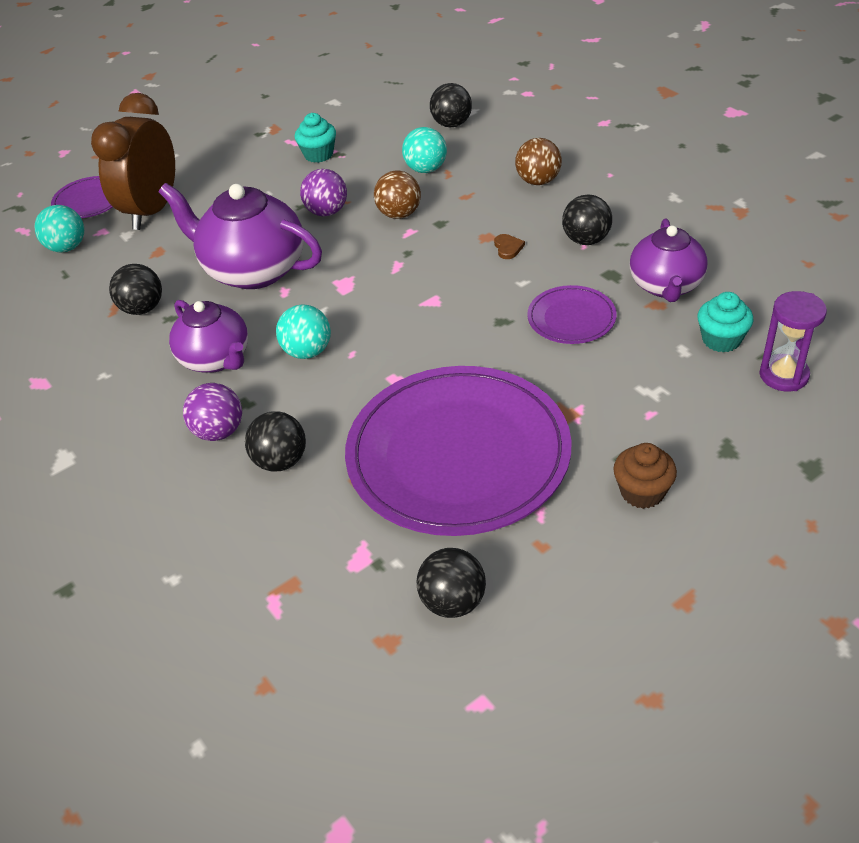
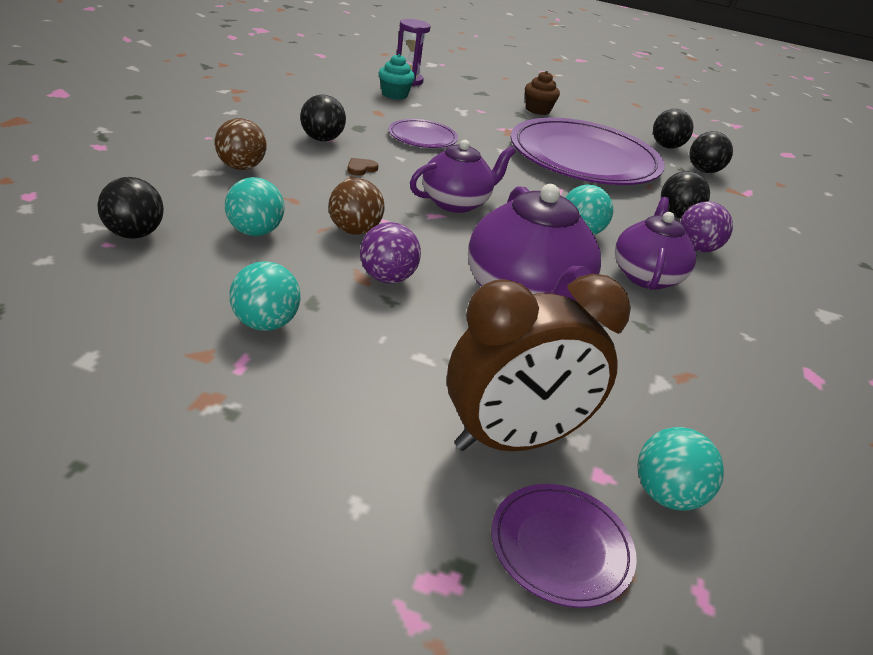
camera: 135 degrees left, 10 degrees down
(142, 308) = (658, 352): black ball -> black ball (703, 171)
(318, 154) = (265, 323): turquoise cupcake -> turquoise ball
(666, 286) = (355, 110): purple teapot -> purple teapot (456, 203)

